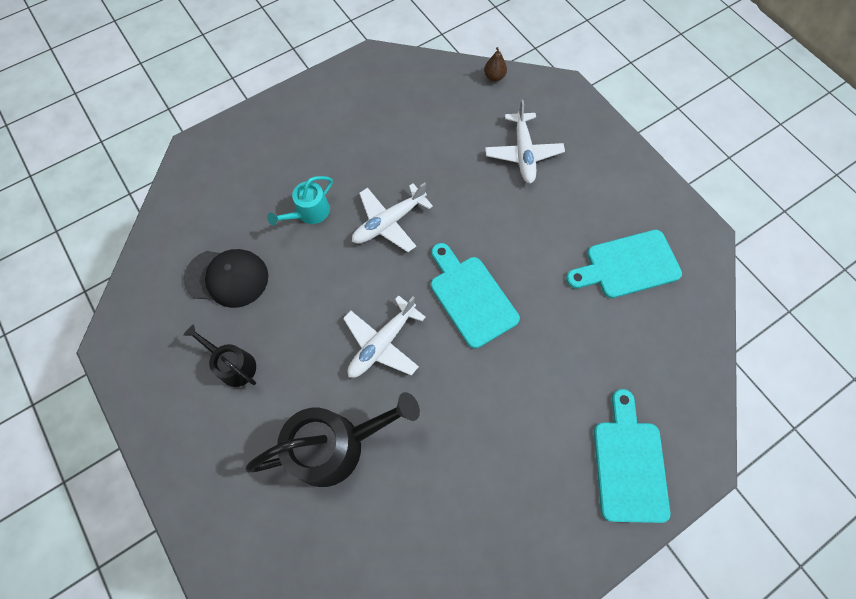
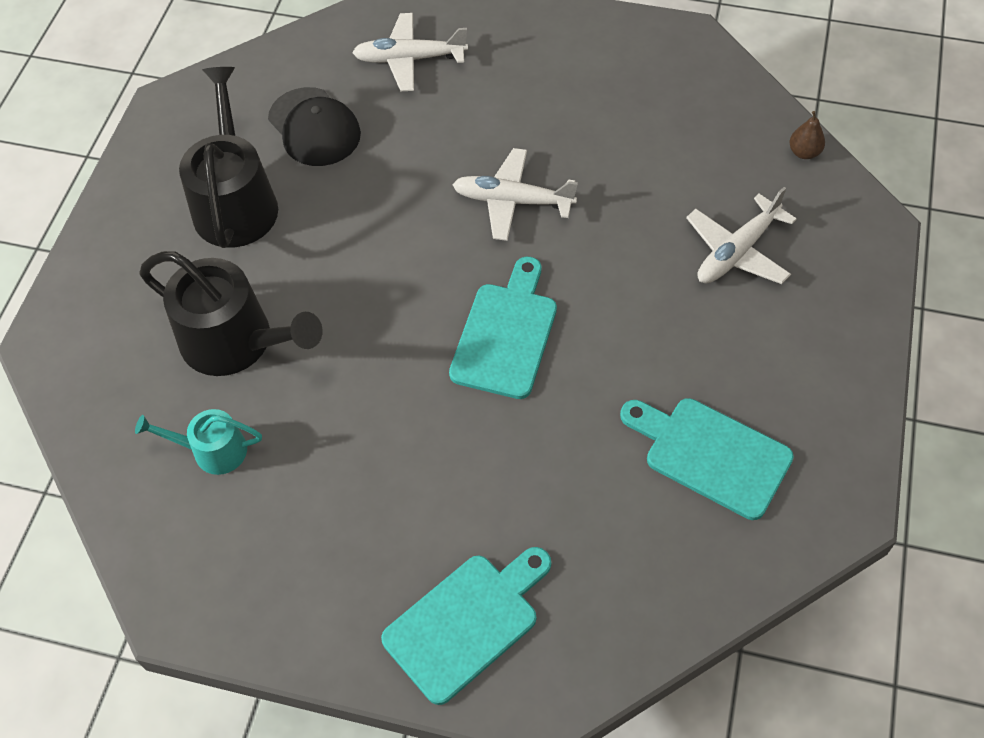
camera: 50 degrees right, 10 degrees down
(233, 365) = (235, 202): black watering can -> black watering can, size x1.85
(309, 212) = (450, 131): turquoise watering can -> turquoise watering can (213, 450)
(382, 343) = (375, 298): white plane -> white plane (409, 59)

